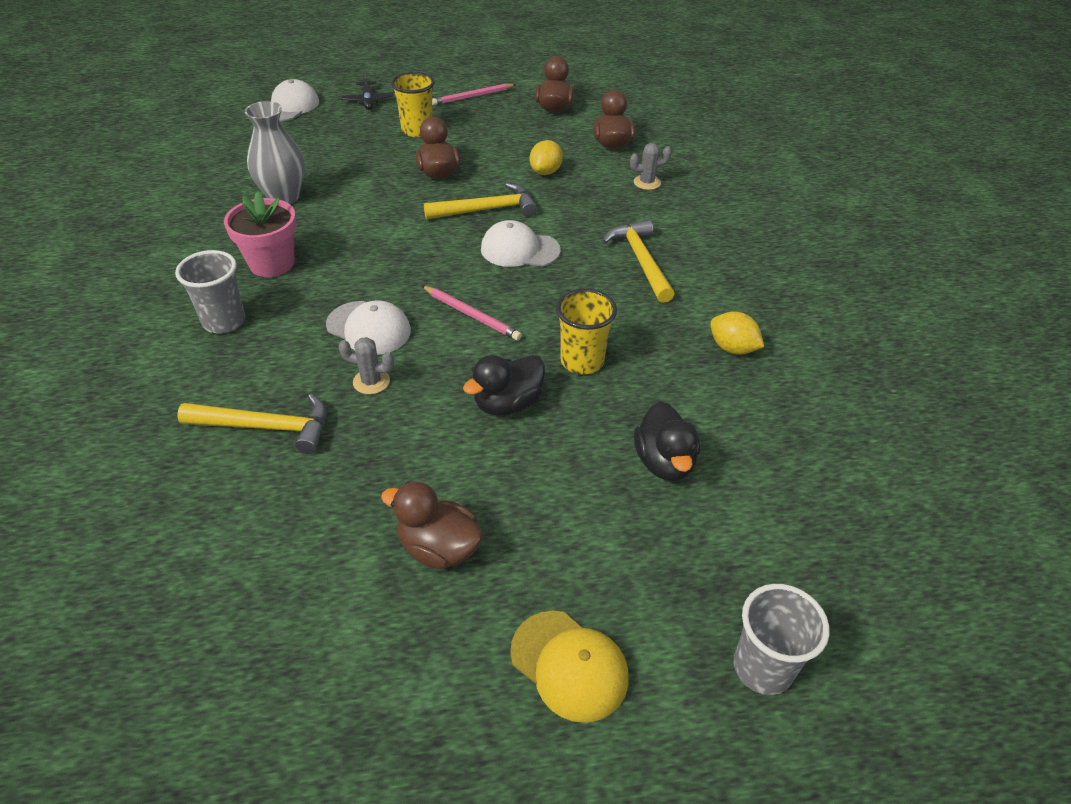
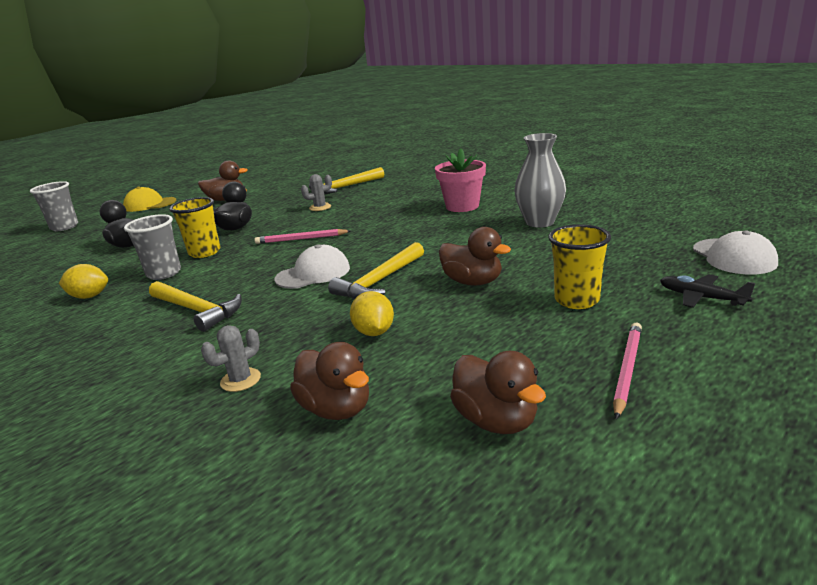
camera: 145 degrees right, 20 degrees down
(224, 321) = (432, 190): grey cup -> grey cup (164, 273)
(368, 328) = (354, 215): white cap -> none

